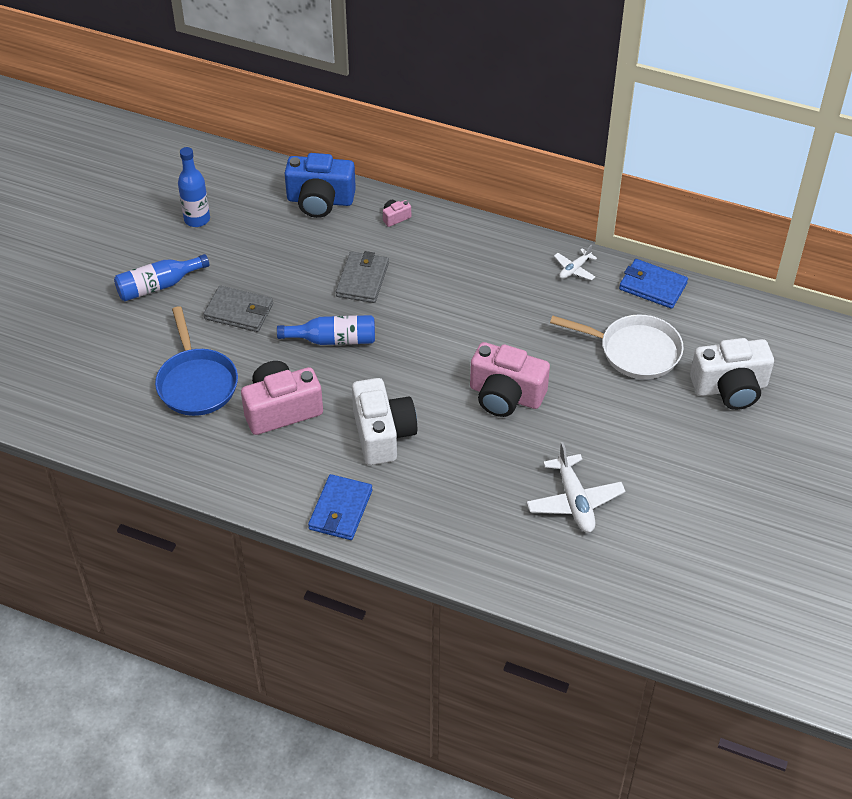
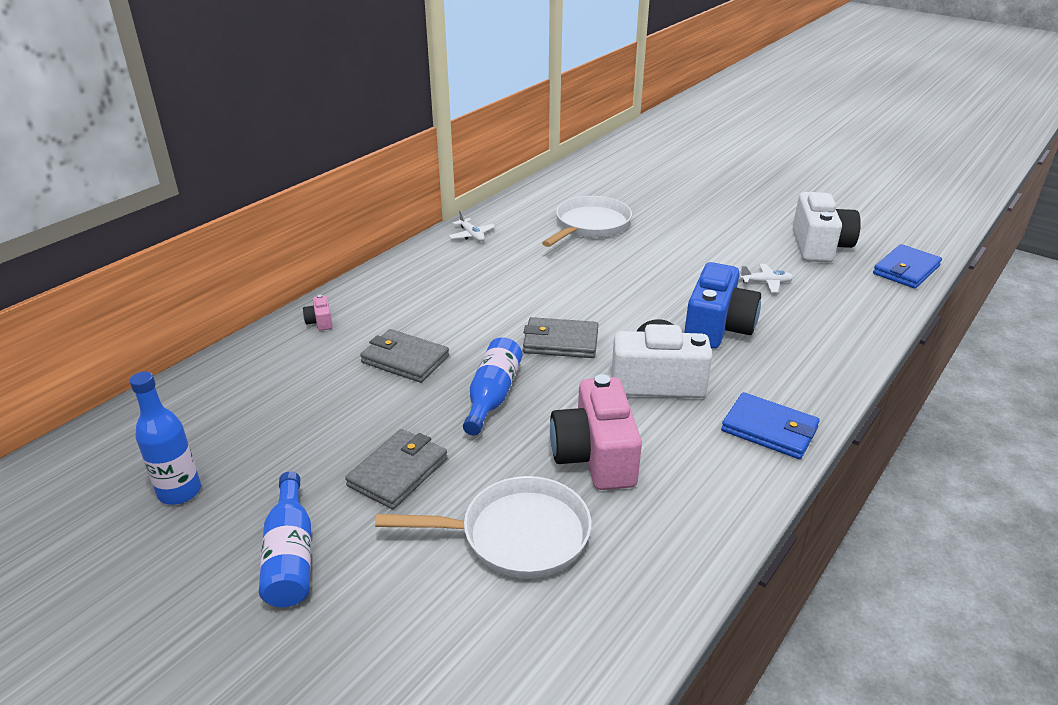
camera: 75 degrees left, 15 degrees down
(196, 383) = (517, 535): blue pan -> white pan
(320, 201) = (243, 372): blue camera -> blue camera (717, 327)
(417, 365) = (560, 342): none -> grey wallet
(505, 395) = (623, 296): pink camera -> none
(574, 501) = (766, 282): white plane -> white plane, size x0.56
(652, 286) = (515, 205): blue wallet -> blue wallet (906, 270)
(730, 388) = (648, 195): white camera -> white camera (819, 246)

